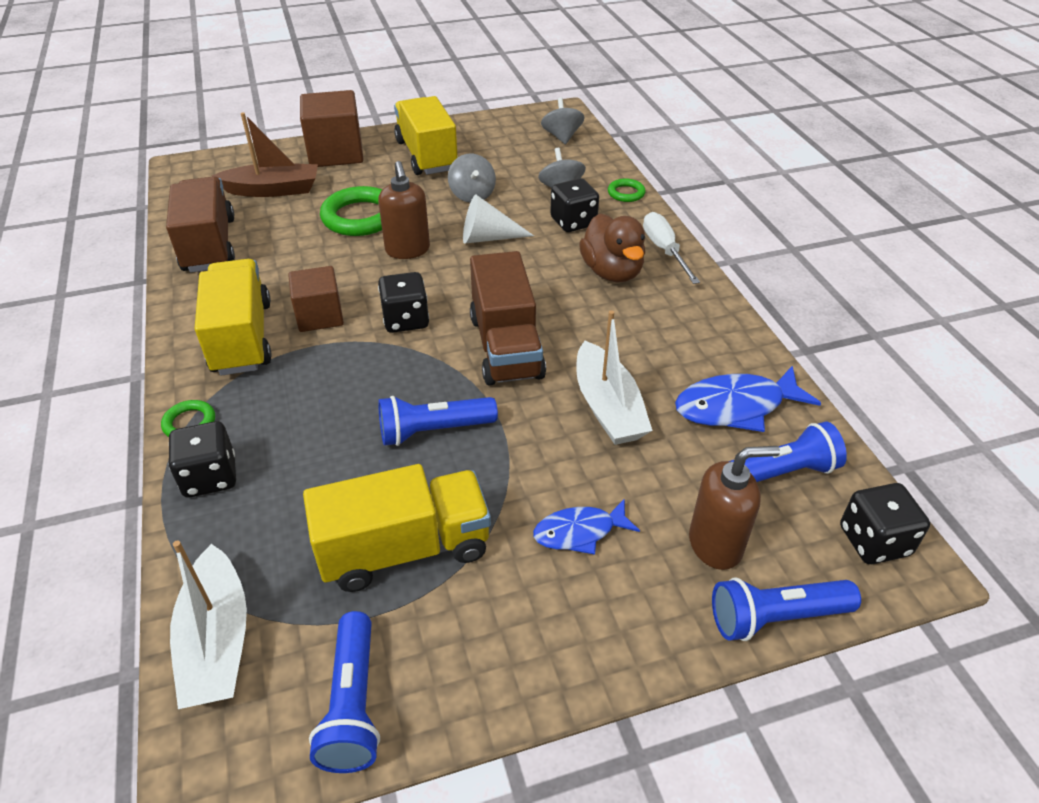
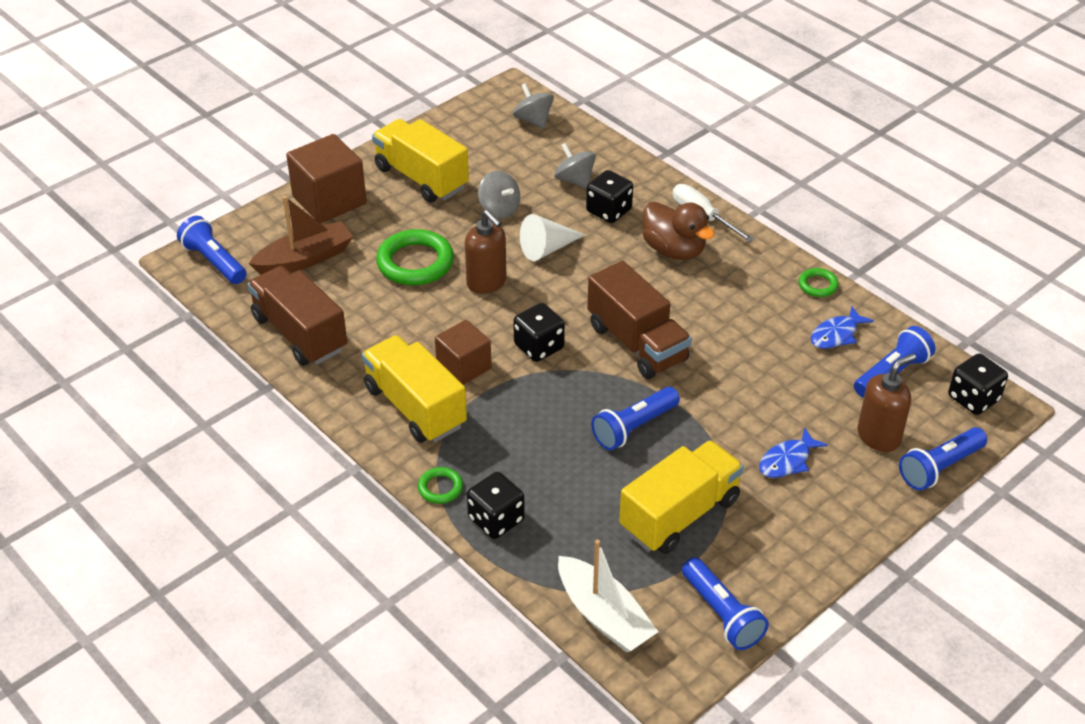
camera: 25 degrees left, 0 degrees up
(201, 173) = (214, 262): none -> blue flashlight
(608, 407) = (747, 366): white boat -> none
(626, 193) = (633, 167): green ring -> green ring (817, 285)
(736, 407) = (836, 334): blue fish -> blue fish, size x0.64

